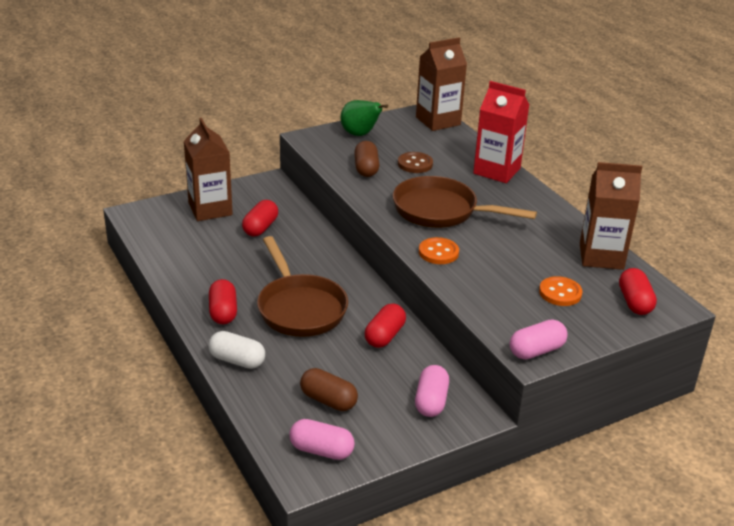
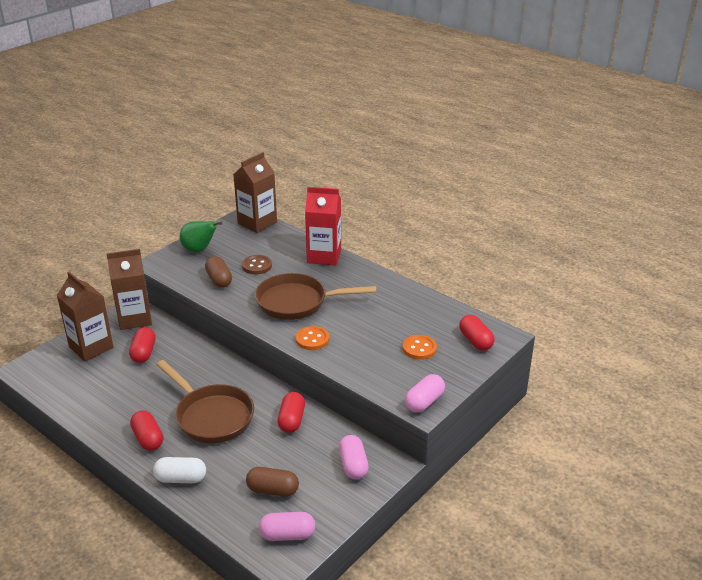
camera: 20 degrees left, 0 degrees up
(601, 256) = (435, 309): brown carton -> brown carton (135, 318)

